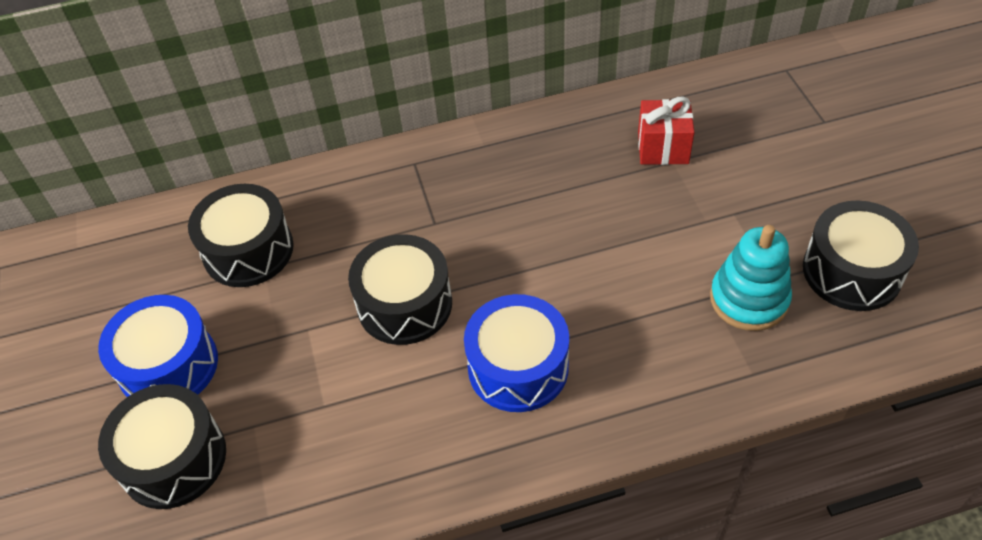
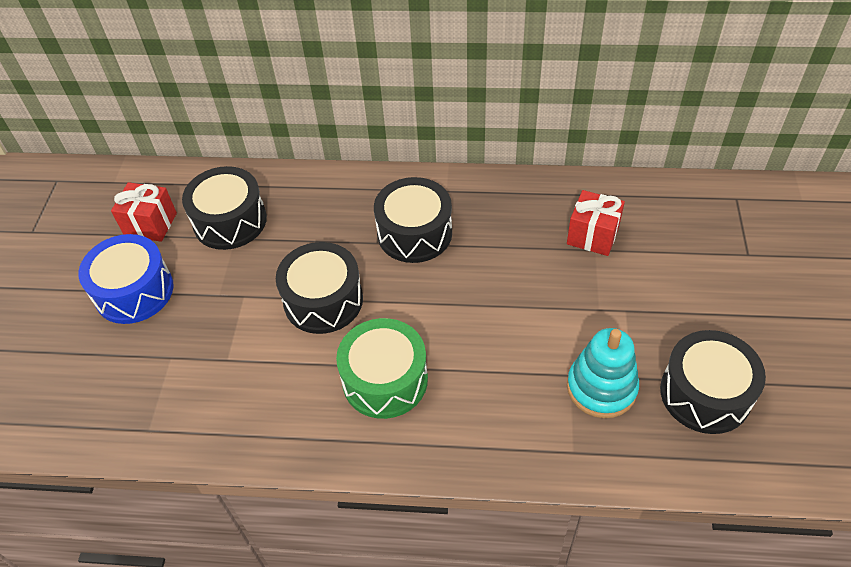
camera: 20 degrees right, 0 degrees up
(150, 283) = (150, 224): none -> red gift
(173, 459) = (105, 362): black drum -> black drum (414, 233)
(518, 367) = (385, 380): blue drum -> green drum

